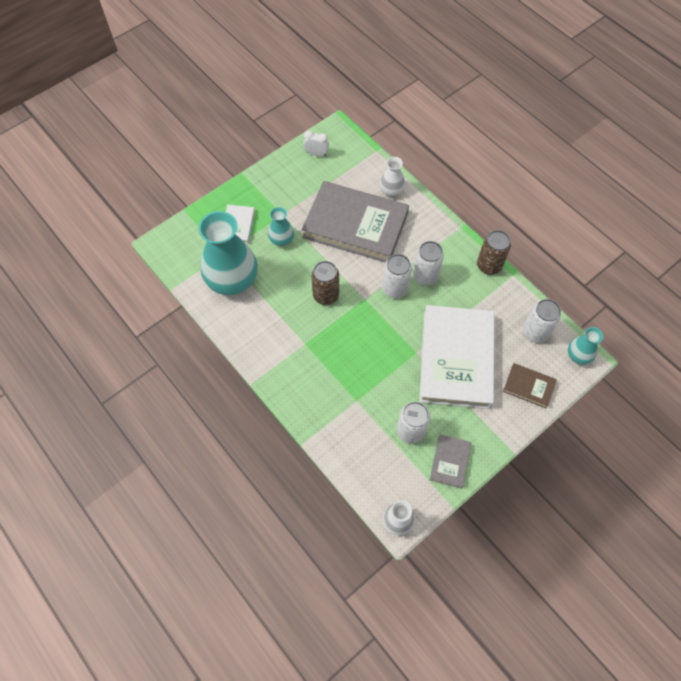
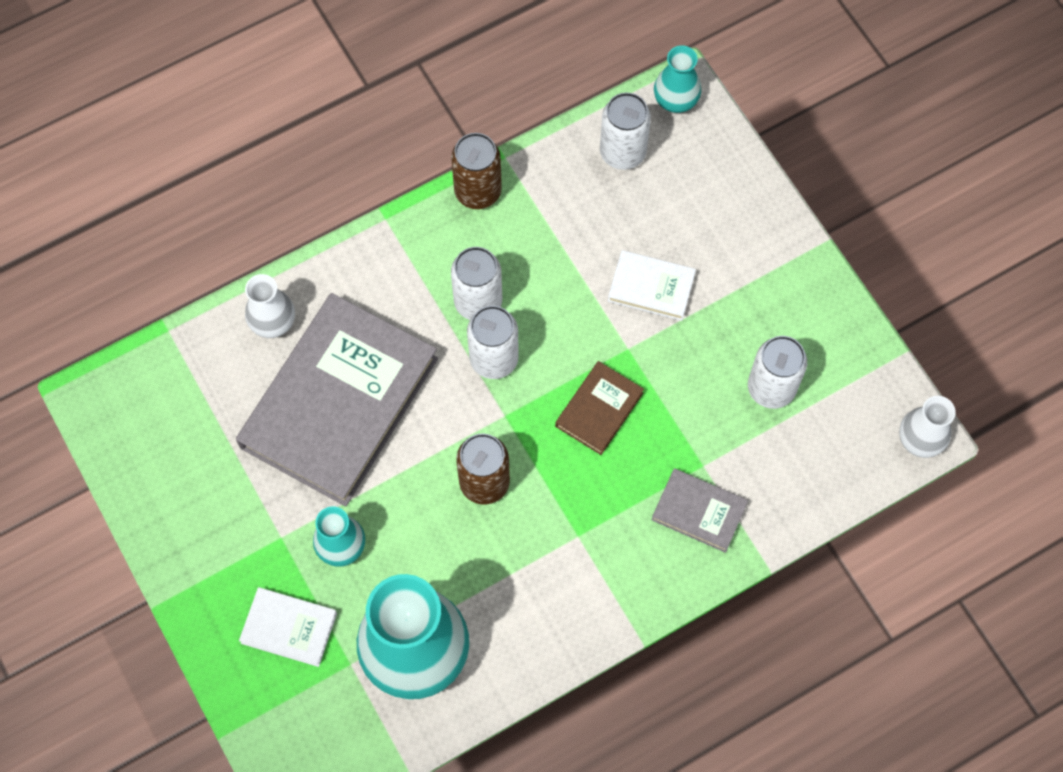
camera: 80 degrees left, 5 degrees up
(316, 154) = (146, 447): white clock -> none
(450, 462) = (832, 338): grey book -> grey book (699, 511)
(456, 359) = (651, 287): white book -> white book, size x0.44
(529, 386) = (719, 188): brown book -> brown book (599, 409)

